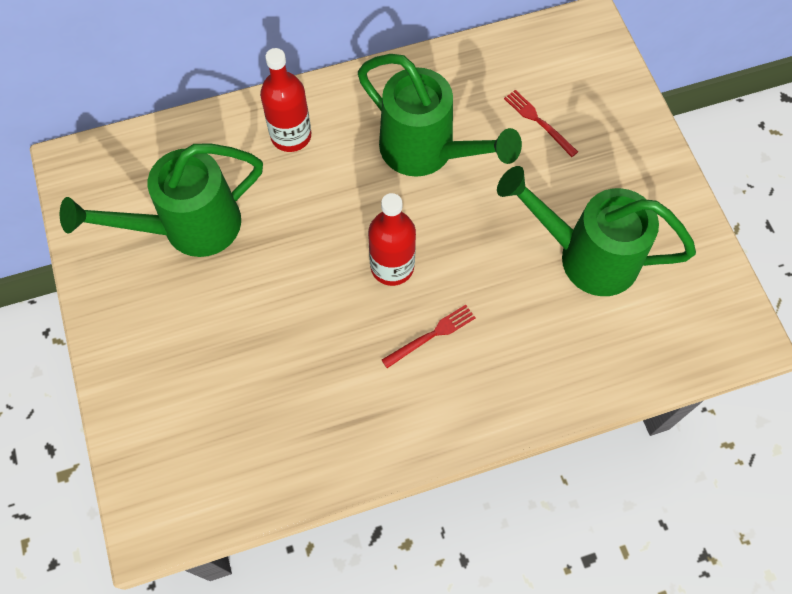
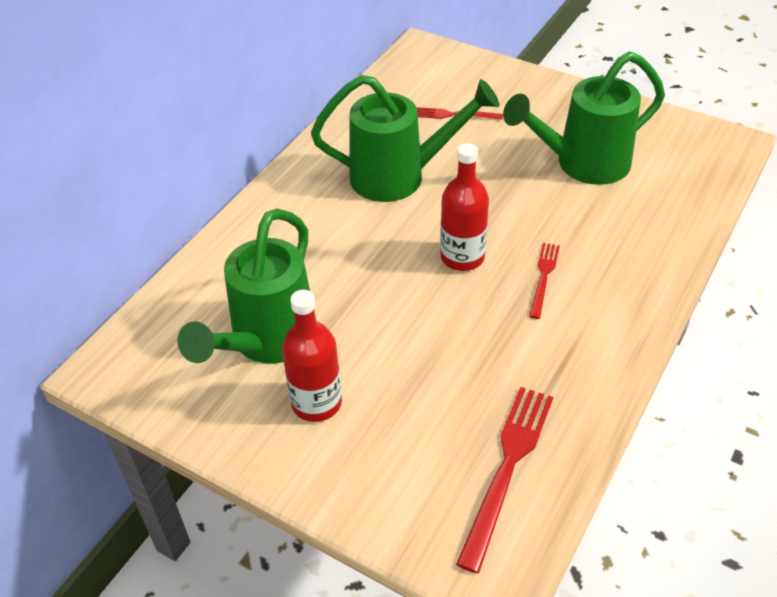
camera: 40 degrees left, 20 degrees down
(236, 462) = (507, 468): none -> red fork
(291, 136) = (281, 231): red bottle -> red bottle (316, 403)

